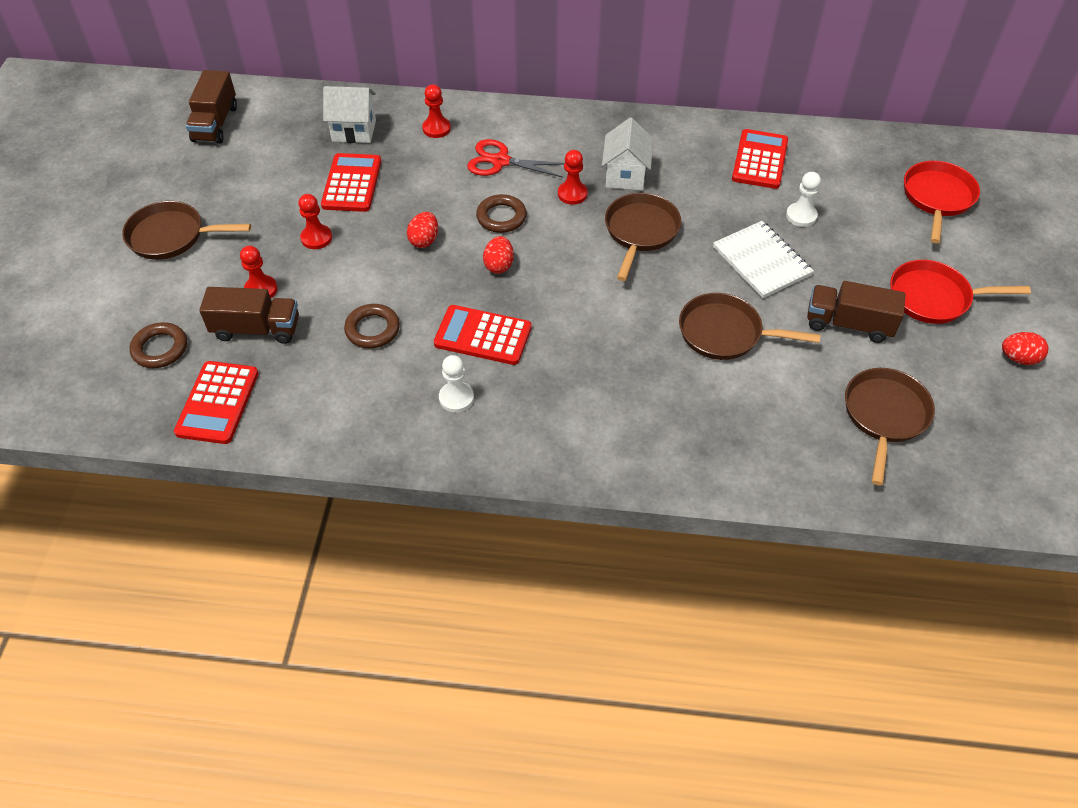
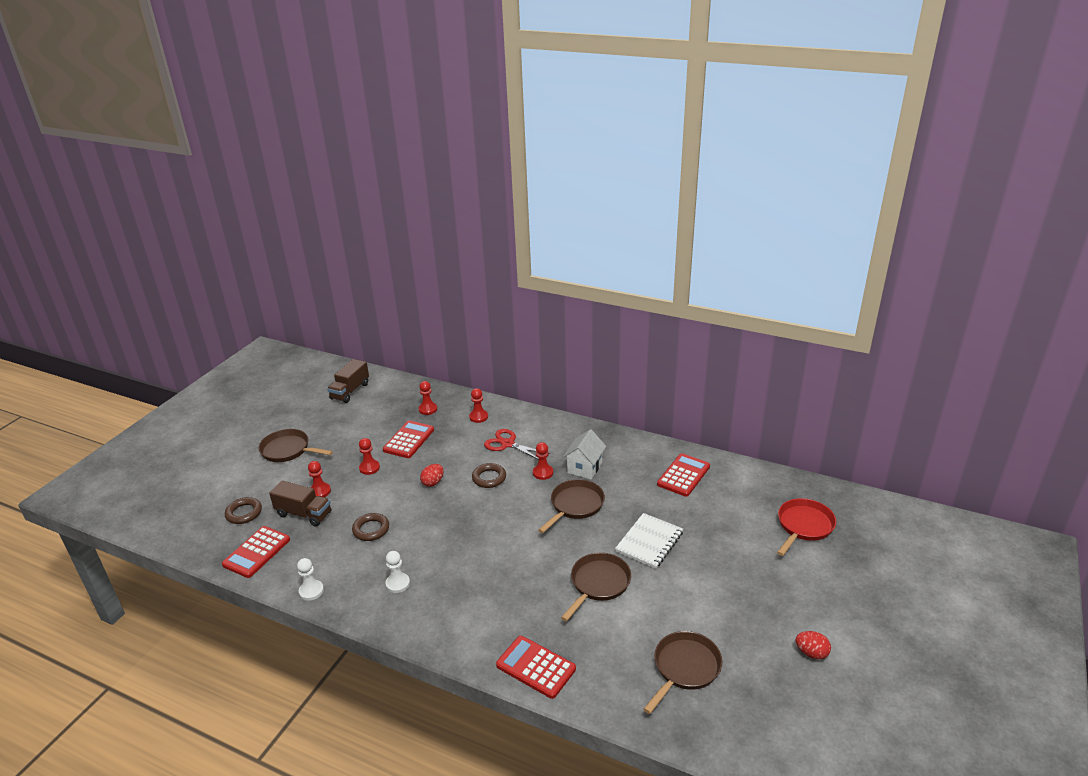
camera: 20 degrees right, 20 degrees down
(354, 130) = (428, 409): white house -> red pawn
(483, 336) = (436, 549): red calculator -> red calculator (536, 667)
(499, 265) = (471, 507): red egg -> none
(725, 333) = (598, 584): brown pan -> brown pan turned 90 degrees clockwise
(761, 261) = (649, 542): white notebook -> white notebook turned 45 degrees clockwise
(801, 216) = (694, 518): white pawn -> white pawn (311, 591)
(848, 324) = (690, 598): brown truck -> none
(934, 298) = (766, 594): red pan -> none

